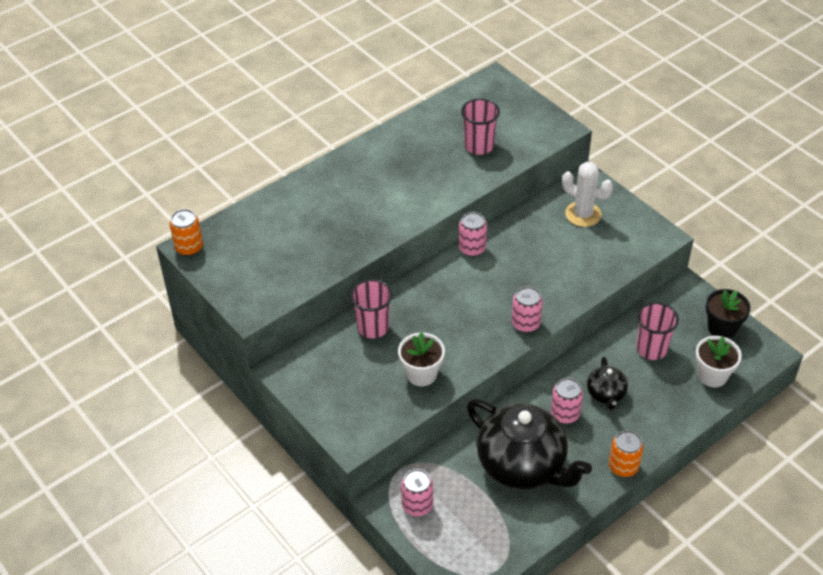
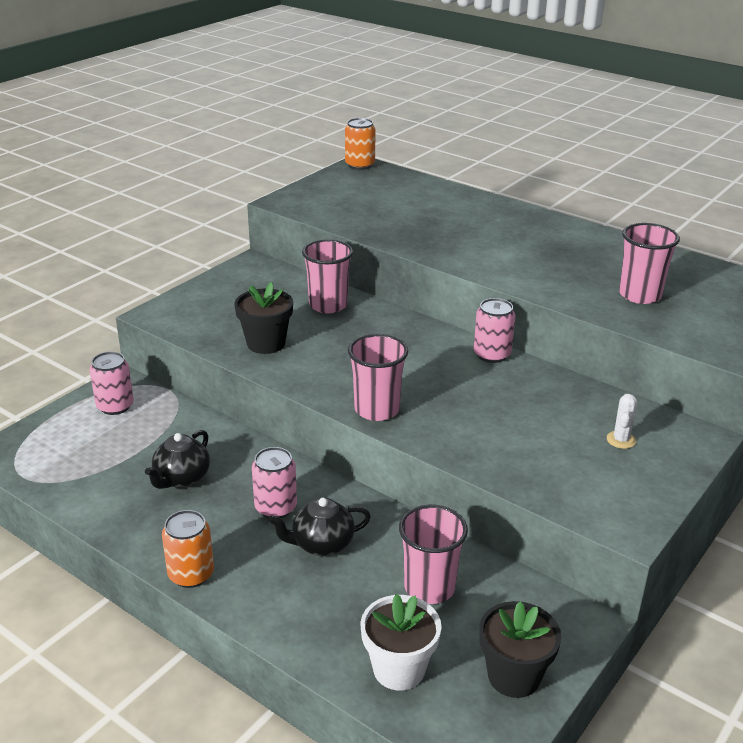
camera: 75 degrees right, 15 degrees down
(421, 374) = (266, 343): white flower pot -> black flower pot
(522, 465) = (181, 479): black teapot -> black teapot, size x0.47
(525, 323) = (377, 409): pink can -> pink cup
(583, 214) = (621, 440): white cactus -> white cactus, size x0.51

